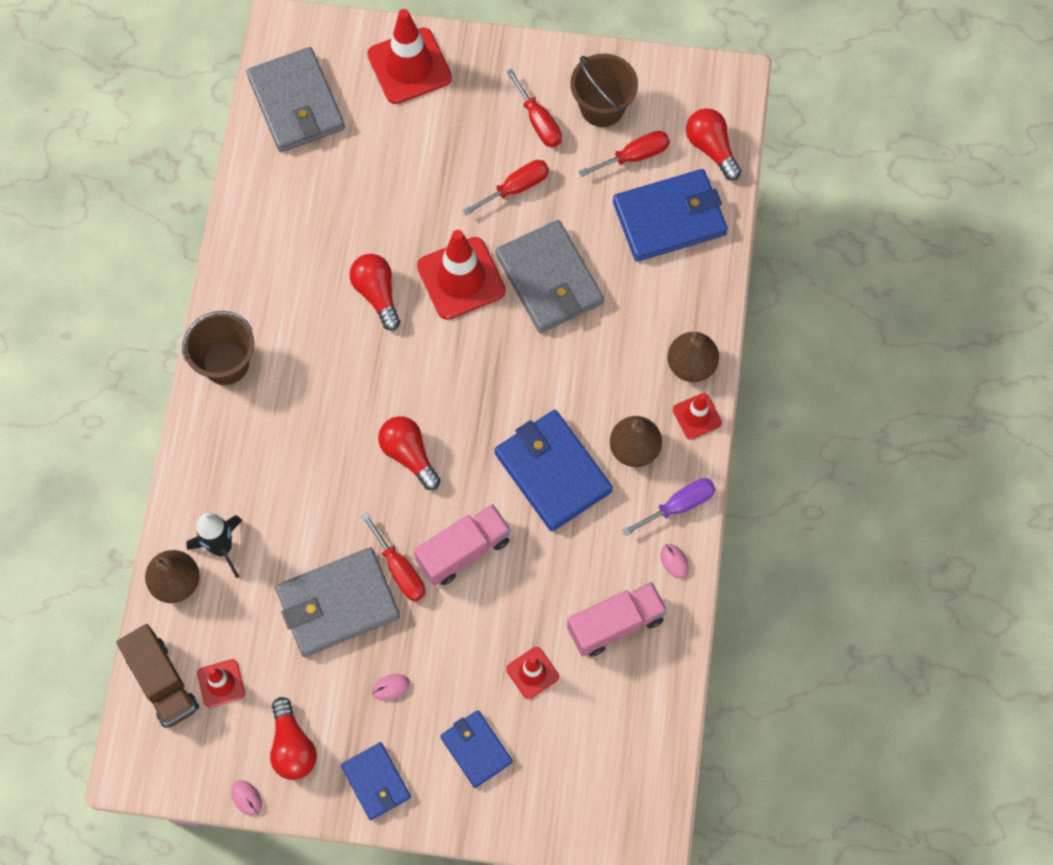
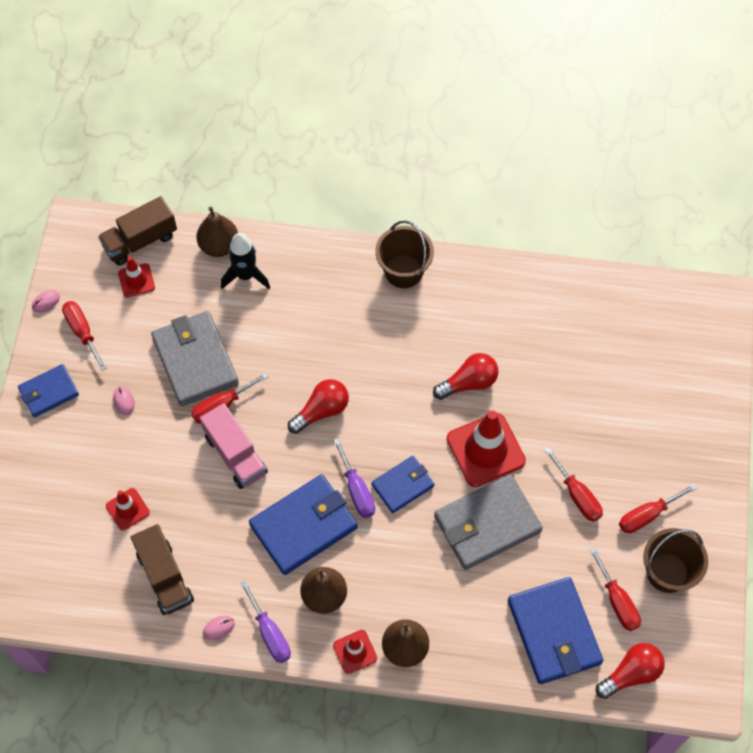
camera: 90 degrees right, 5 degrees down
(292, 746) = (82, 332): red light bulb -> red screwdriver
(296, 103) = (649, 314): grey wallet -> none
(409, 66) = (695, 404): red traffic cone -> none
(476, 749) = (67, 466): blue wallet -> blue wallet (402, 485)
(509, 415) = (357, 490): none -> purple screwdriver
(615, 624) = (165, 577): pink truck -> brown truck

